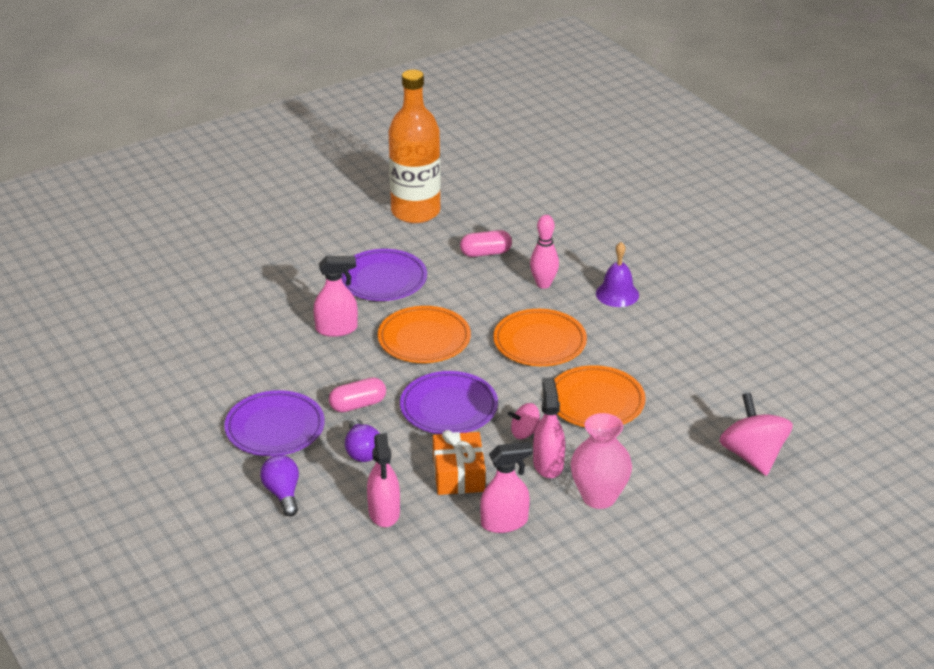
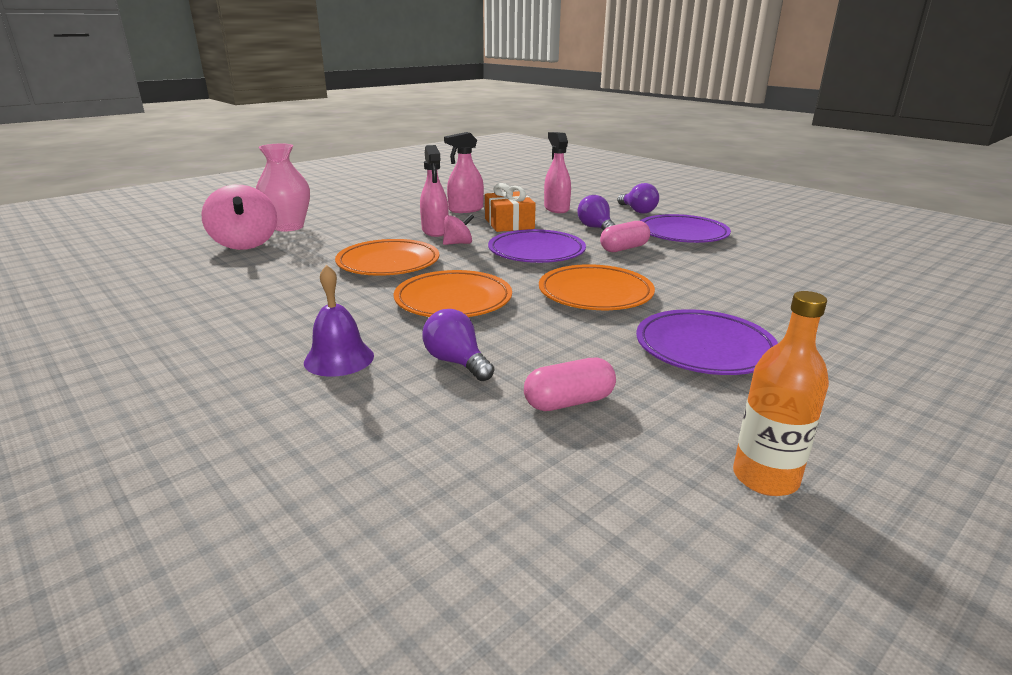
camera: 170 degrees right, 10 degrees down
(337, 329) = (706, 295): pink spray bottle -> none
(415, 211) = (765, 478): orange bottle -> orange bottle, size x0.56
(543, 284) = (456, 362): pink bowling pin -> purple light bulb
(599, 497) = (392, 221): pink vase -> pink vase (288, 227)

